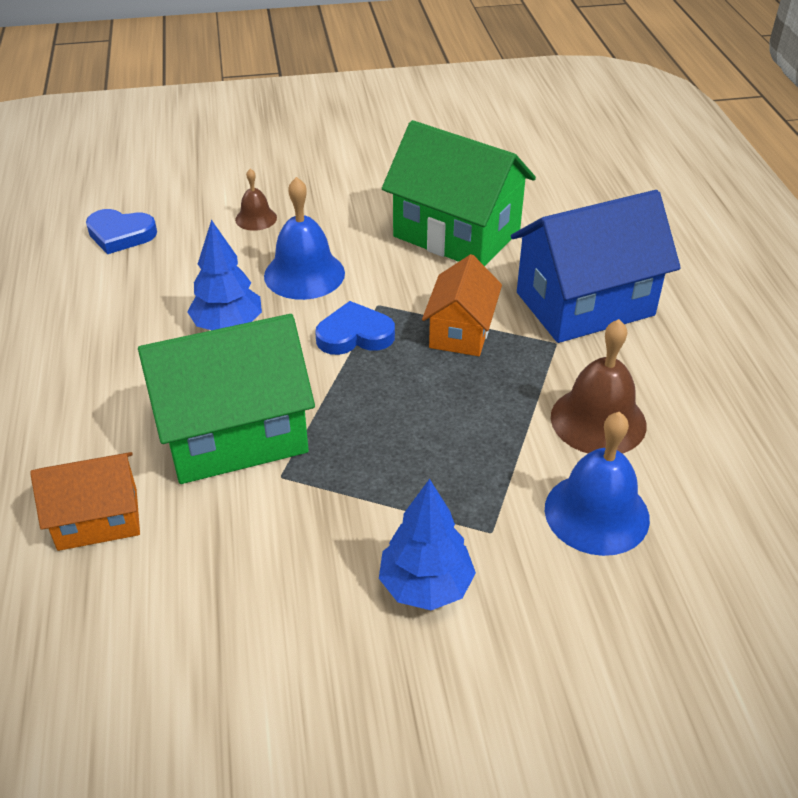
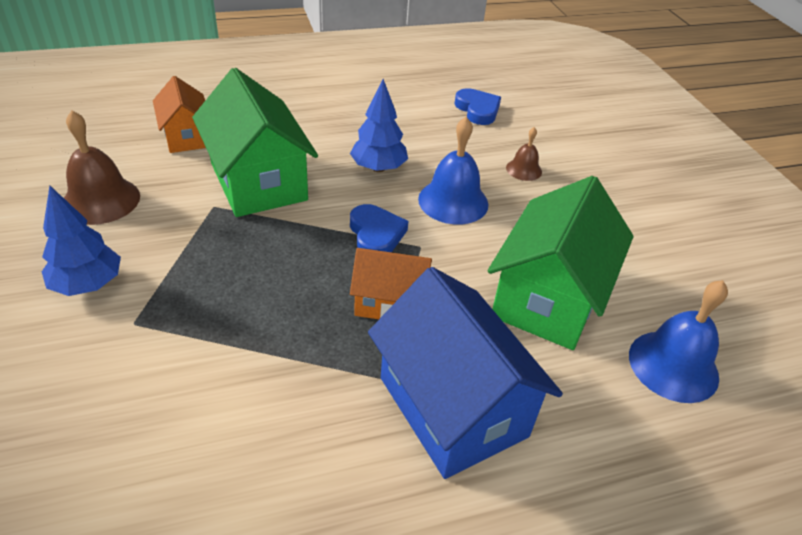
camera: 80 degrees right, 0 degrees up
(120, 235) = (477, 110): blue heart -> blue heart turned 150 degrees clockwise
(596, 513) = (138, 398): blue bell -> blue bell (673, 365)
(598, 420) = (262, 408): brown bell -> brown bell (101, 200)

